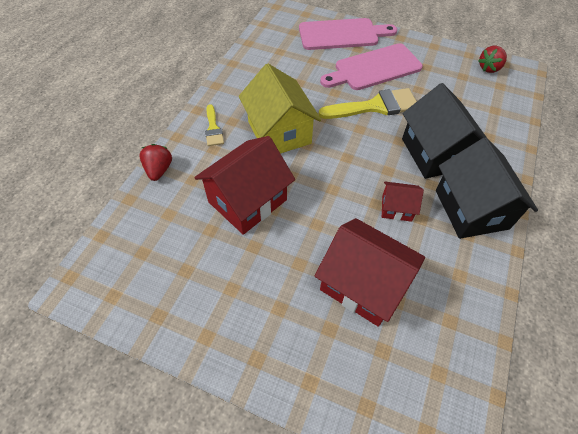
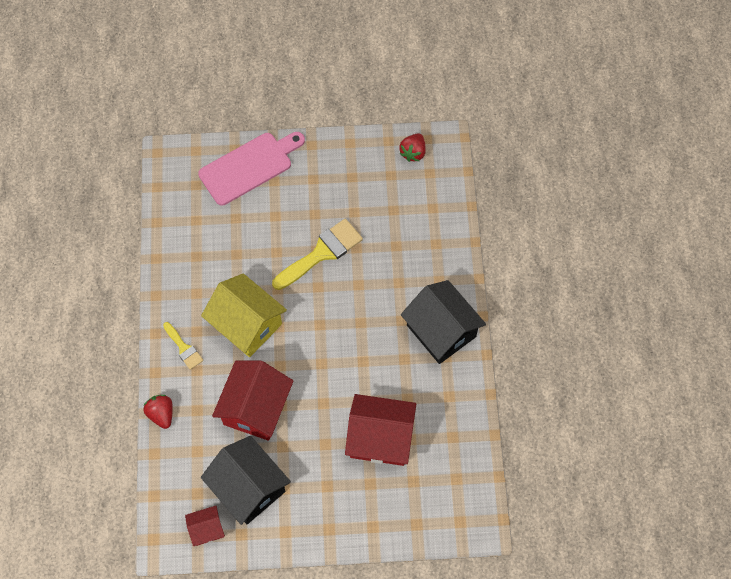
camera: 25 degrees left, 10 degrees up
(374, 68) = (301, 202): pink cutting board -> none
(396, 208) = (381, 358): red house -> red house (207, 529)
(435, 153) = (394, 285): black house -> black house (248, 487)

